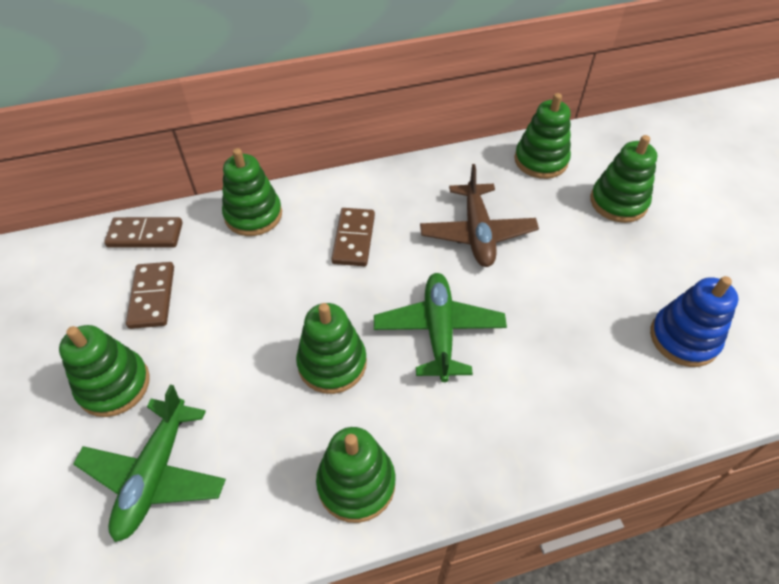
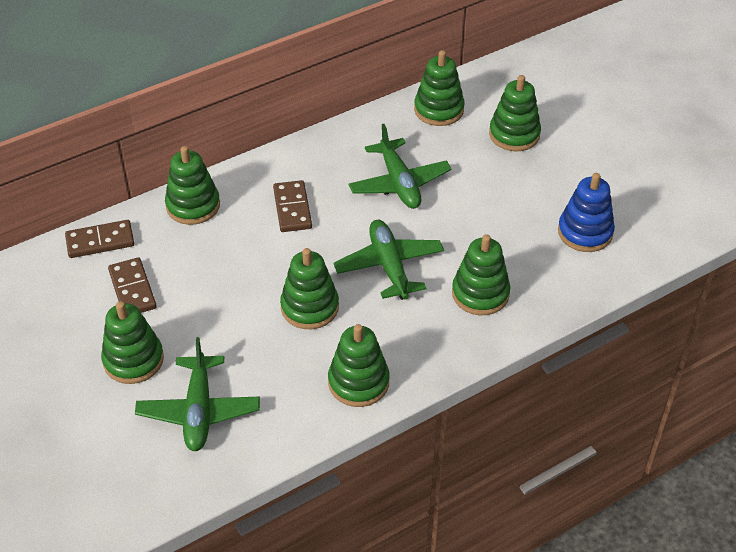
camera: 15 degrees left, 5 degrees down
(477, 233) = (399, 183): brown plane -> green plane
(538, 392) = (480, 294): none -> green stacking toy

